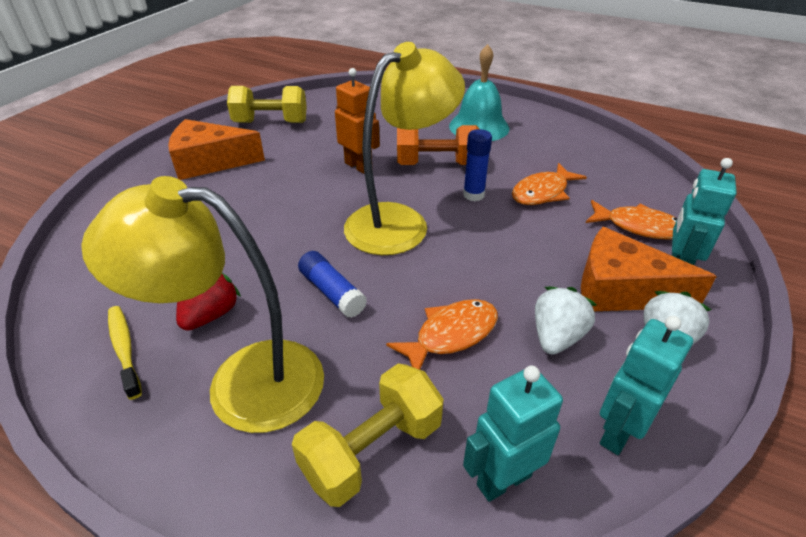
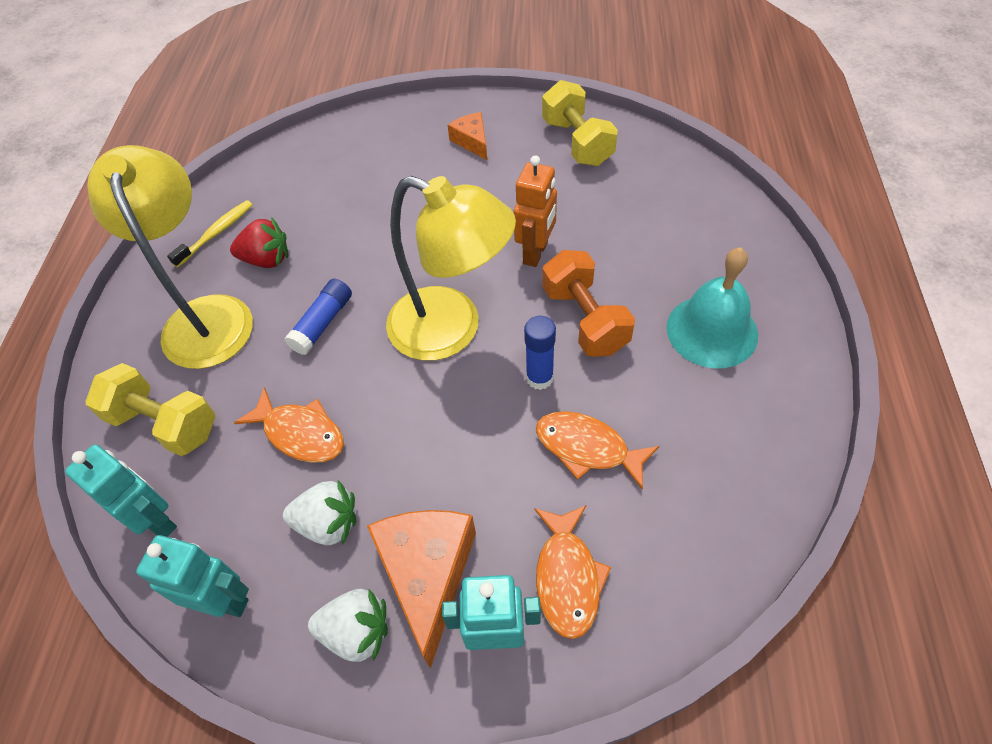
camera: 70 degrees right, 15 degrees up
(209, 162) = (472, 141): orange cheese -> orange cheese, size x0.55

